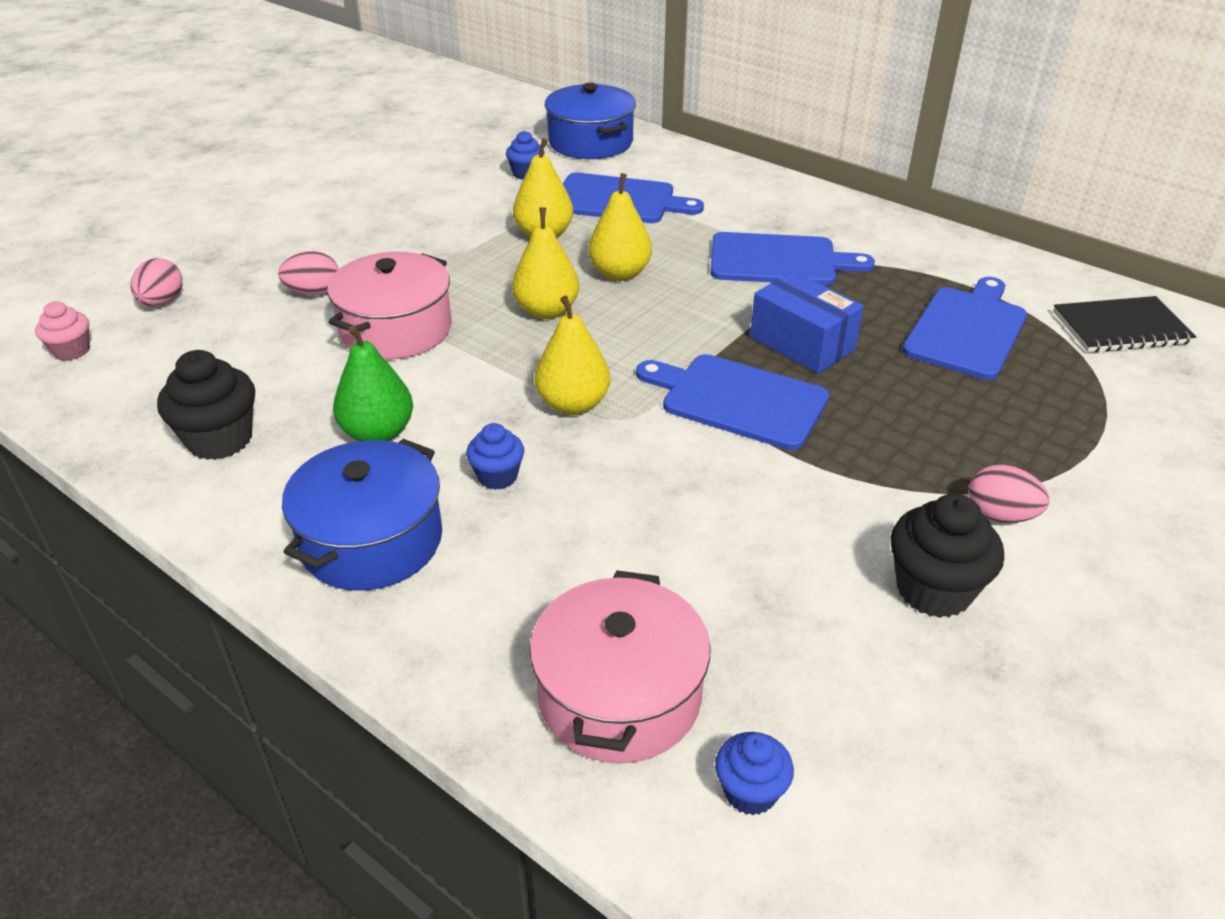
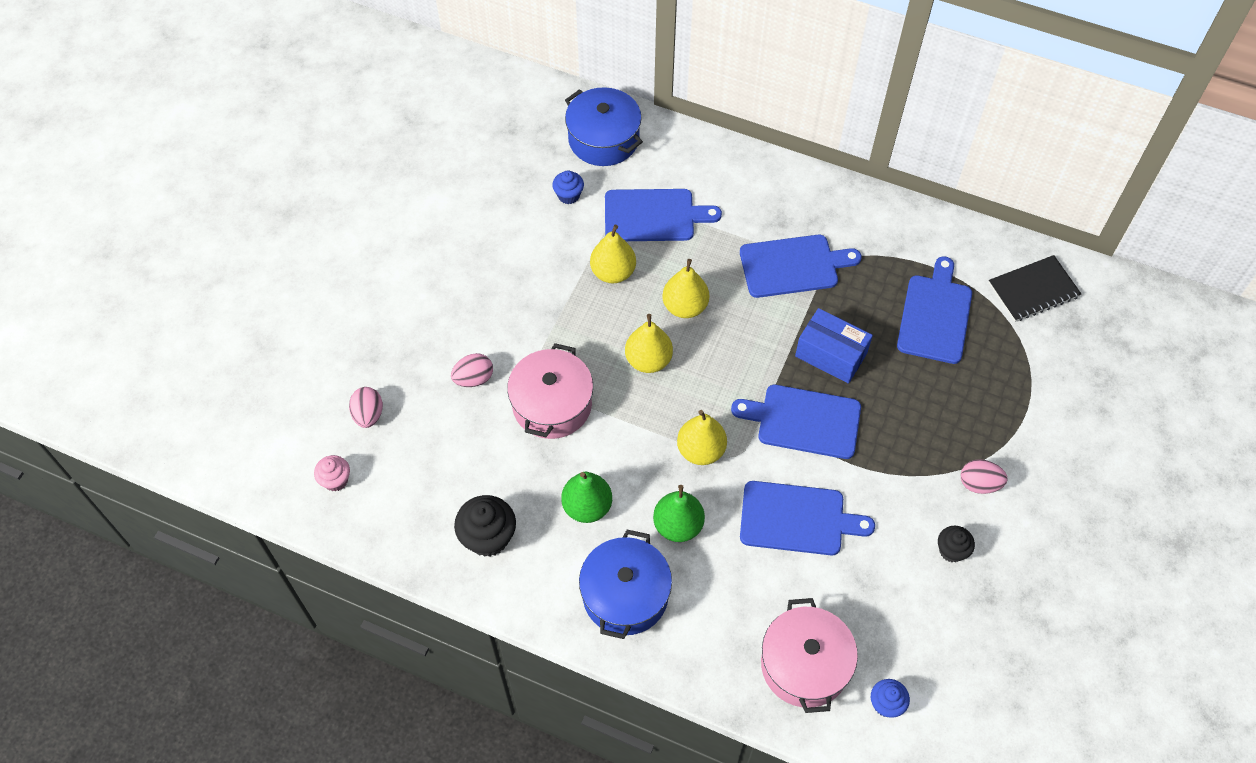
camera: 15 degrees left, 20 degrees up
(497, 476) = (678, 525): blue cupcake -> green pear
(685, 502) = (797, 519): none -> blue cutting board
(934, 590) = (951, 550): black cupcake -> black cupcake, size x0.60

